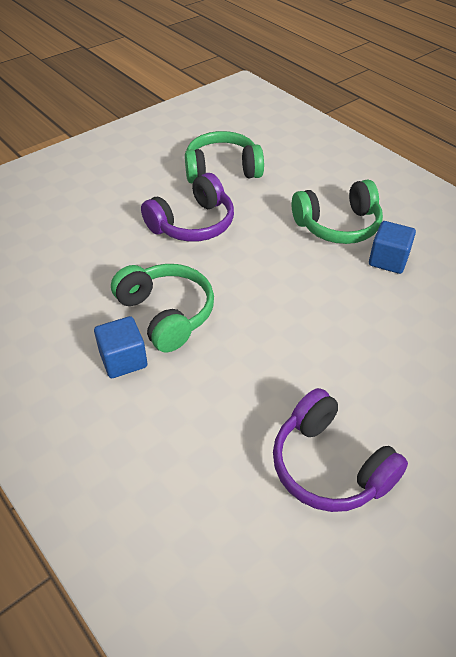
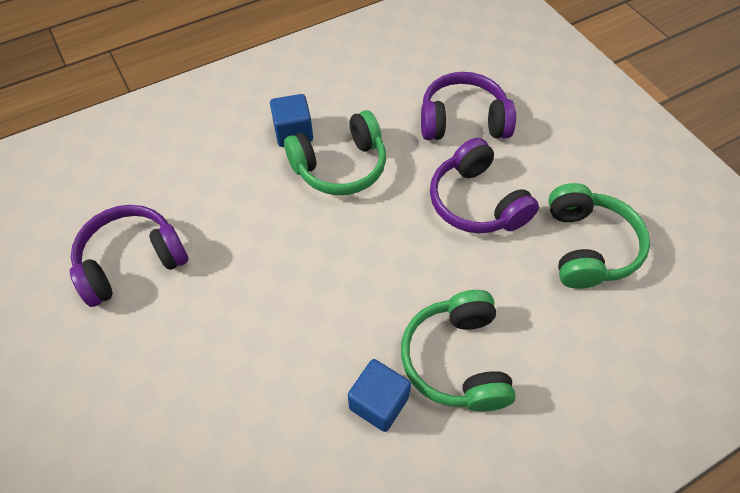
camera: 100 degrees right, 10 degrees up
(98, 237) = (463, 121): none -> purple headphones

